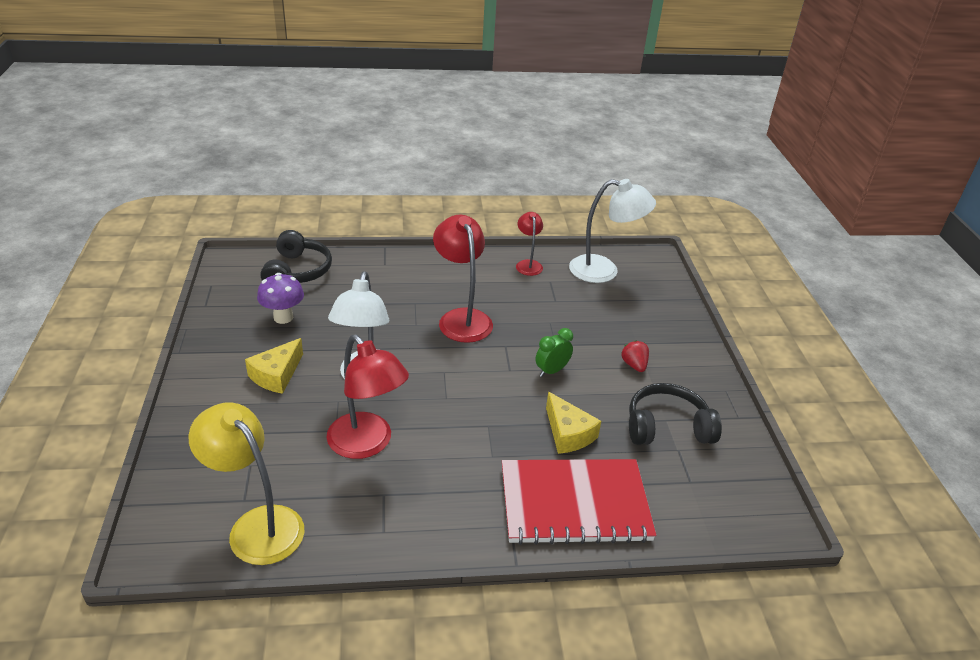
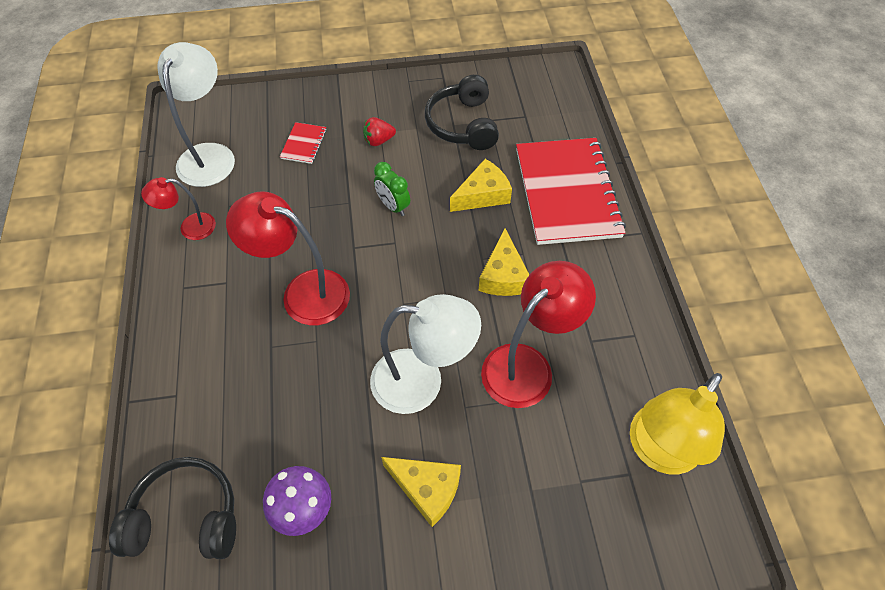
camera: 90 degrees left, 20 degrees up
(462, 318) = (303, 292): red lamp -> red lamp turned 45 degrees clockwise
(466, 438) = (503, 276): none -> yellow cheese
(623, 320) = (304, 144): none -> red notebook

